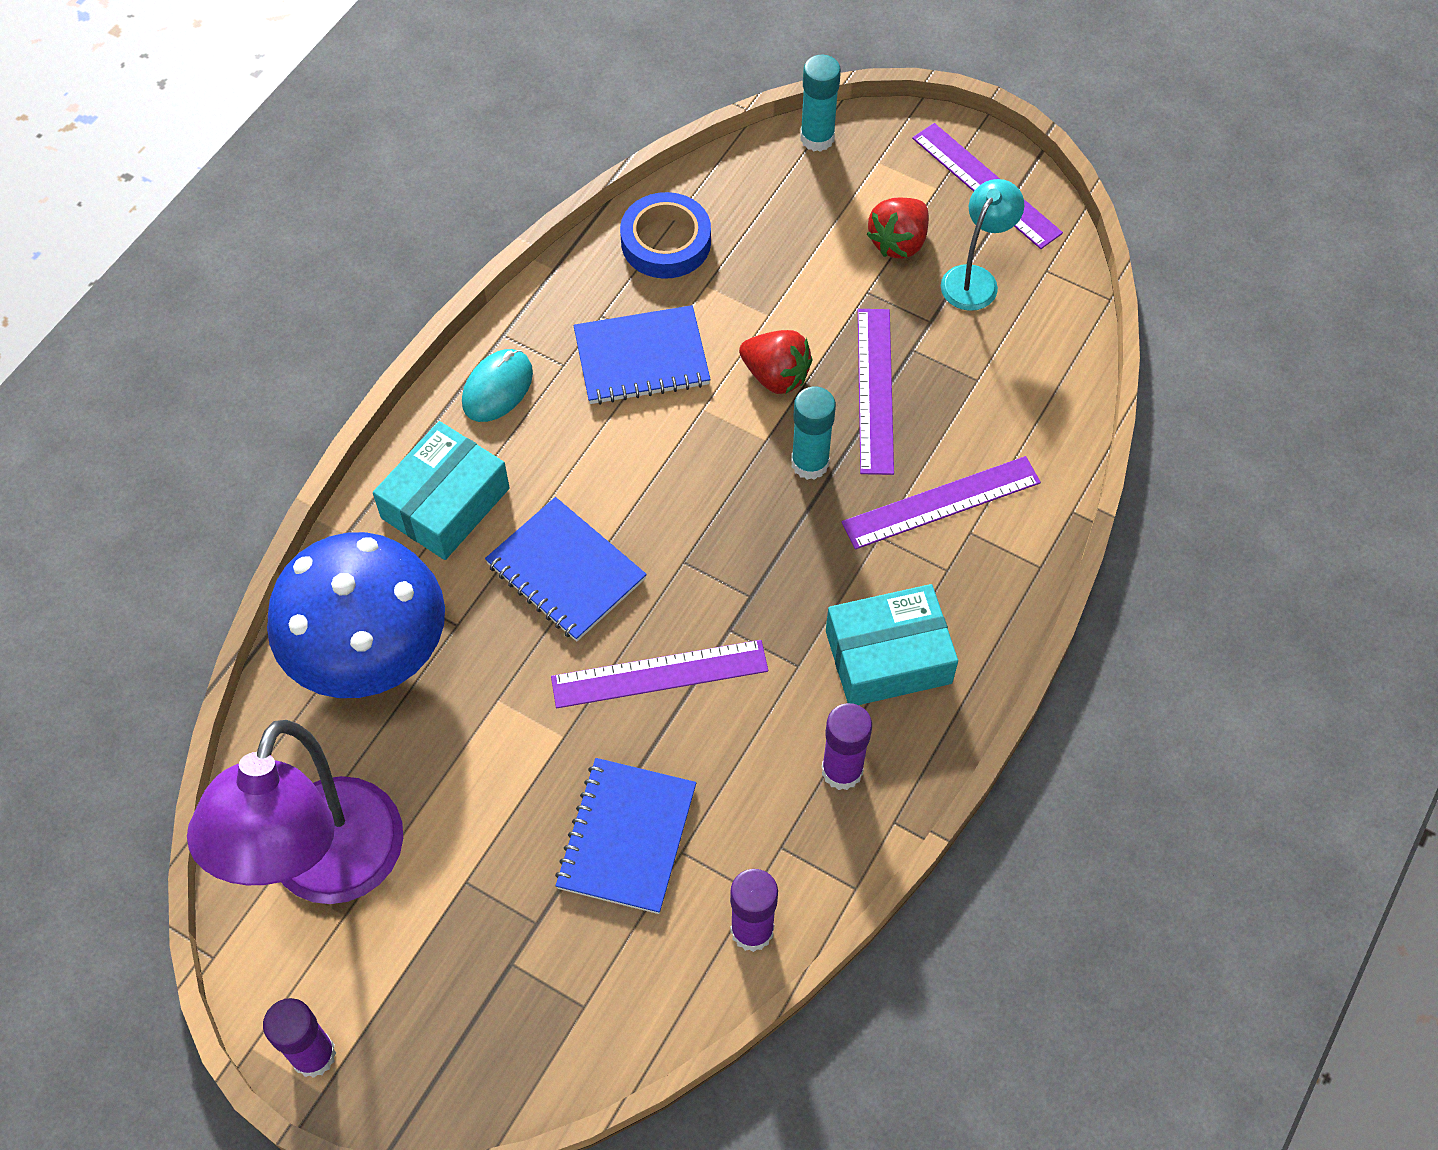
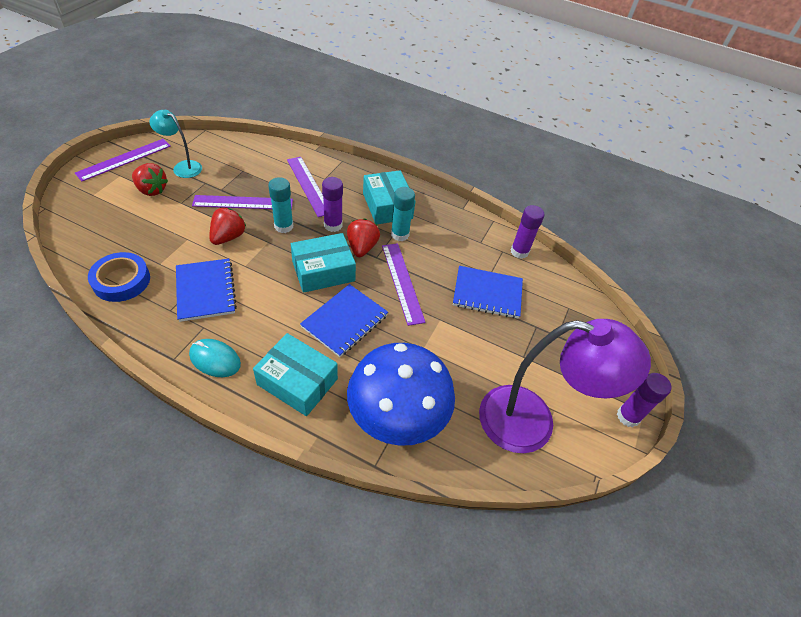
camera: 100 degrees left, 10 degrees down
(689, 535) = (323, 271): none -> turquoise box
(755, 603) = (362, 247): none -> red strawberry
(817, 138) = (65, 216): turquoise glue stick -> turquoise glue stick (400, 234)
(842, 771) = (443, 222): purple glue stick -> purple glue stick (333, 225)

